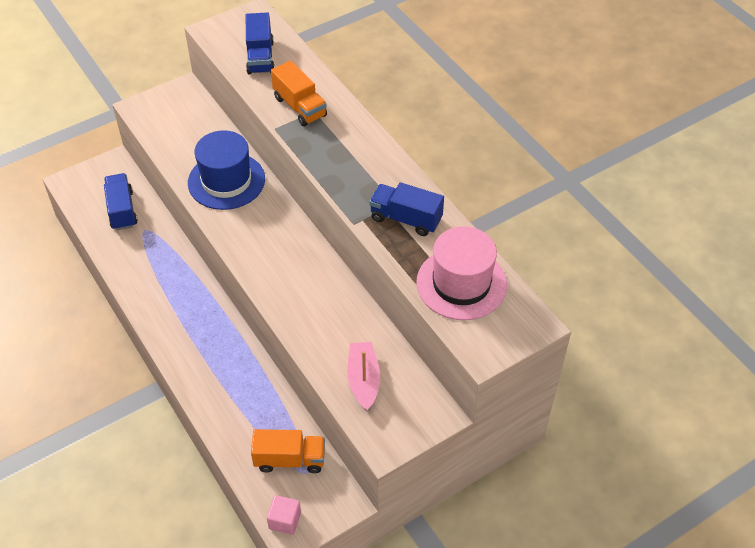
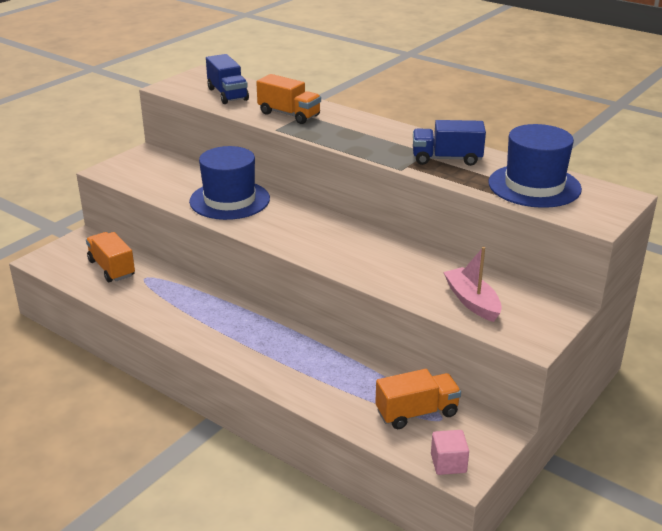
camera: 20 degrees left, 20 degrees down
(122, 210) = (112, 268): blue truck -> orange truck
(461, 283) = (534, 186): pink hat -> blue hat

